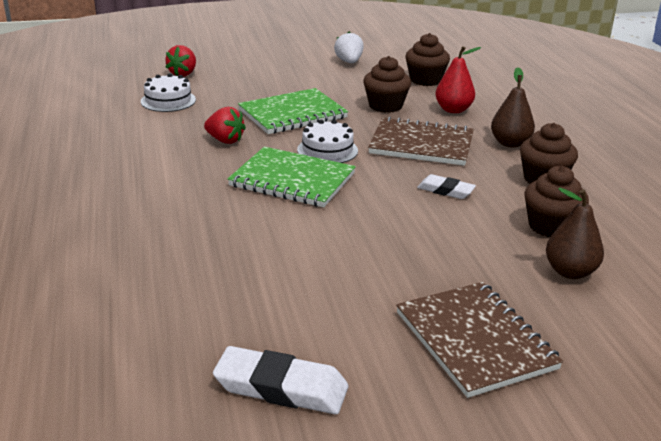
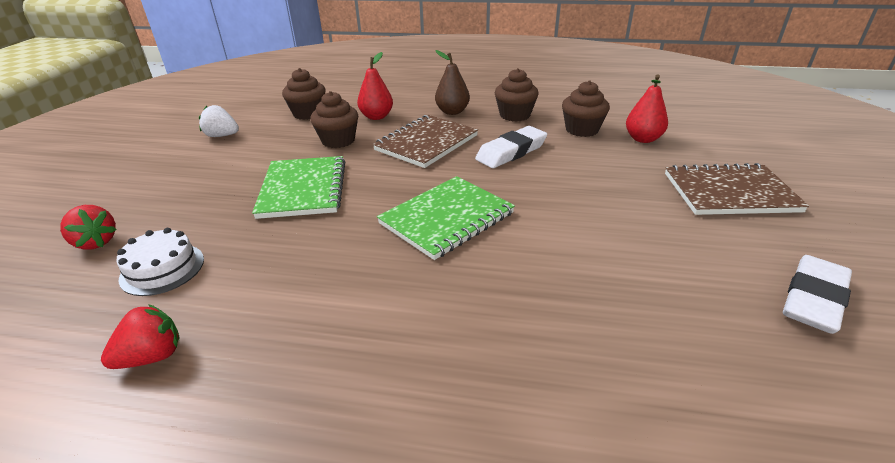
camera: 65 degrees left, 5 degrees up
(225, 140) = (322, 243): red strawberry -> red strawberry (152, 356)
(327, 150) = (400, 187): white cake -> none
(445, 190) = (511, 152): white eraser -> white eraser, size x1.63
(570, 272) = (643, 139): brown pear -> red pear

